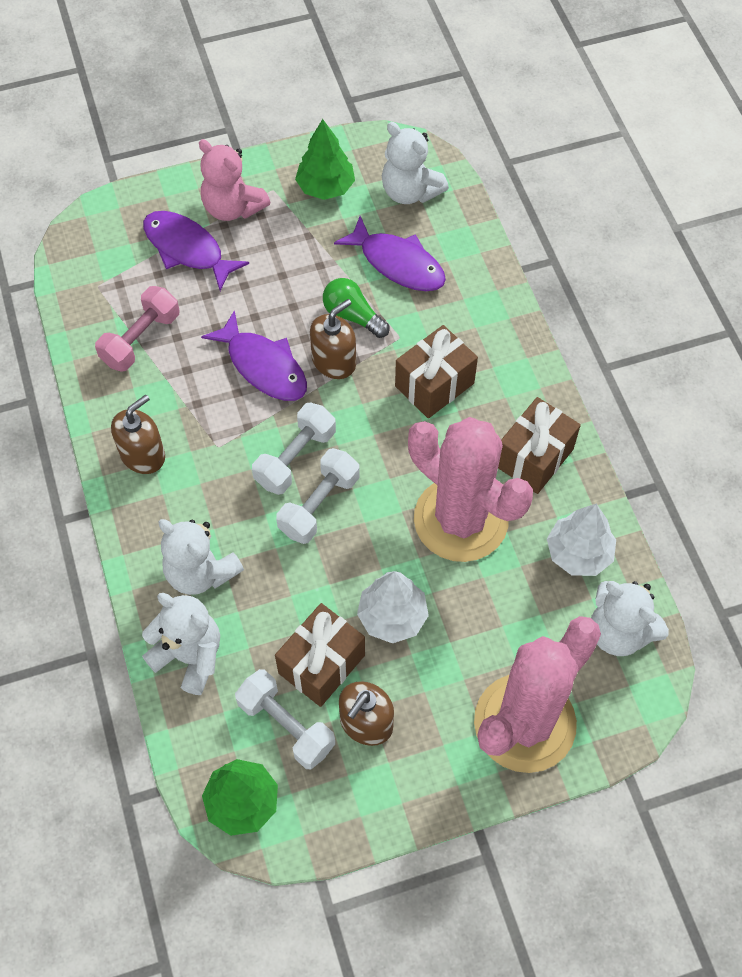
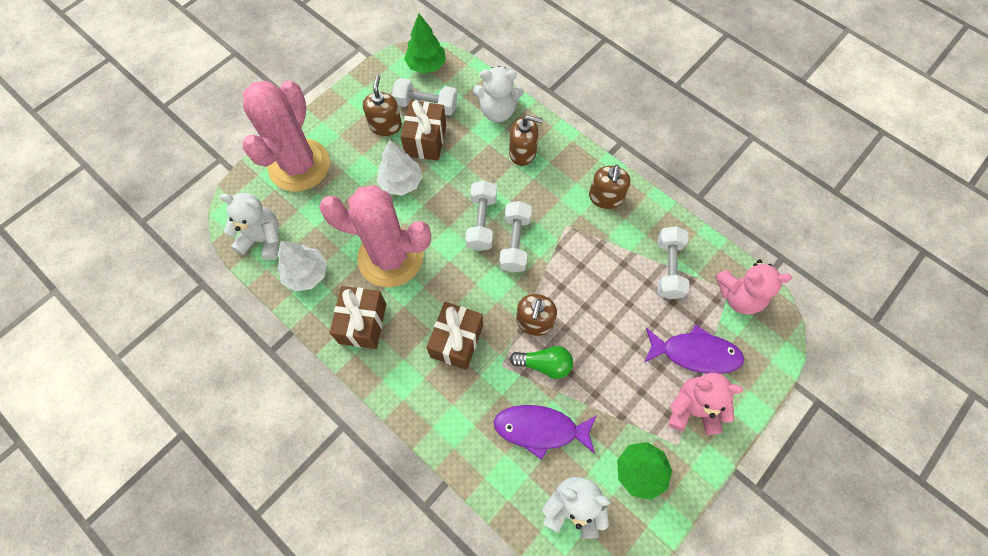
camera: 150 degrees right, 5 degrees up
(92, 275) = (739, 296): none -> pink teddy bear
(141, 339) = (668, 268): pink dumbbell -> white dumbbell
(201, 572) = (522, 152): white teddy bear -> brown soap dispenser
(263, 366) = (577, 292): purple fish -> none

